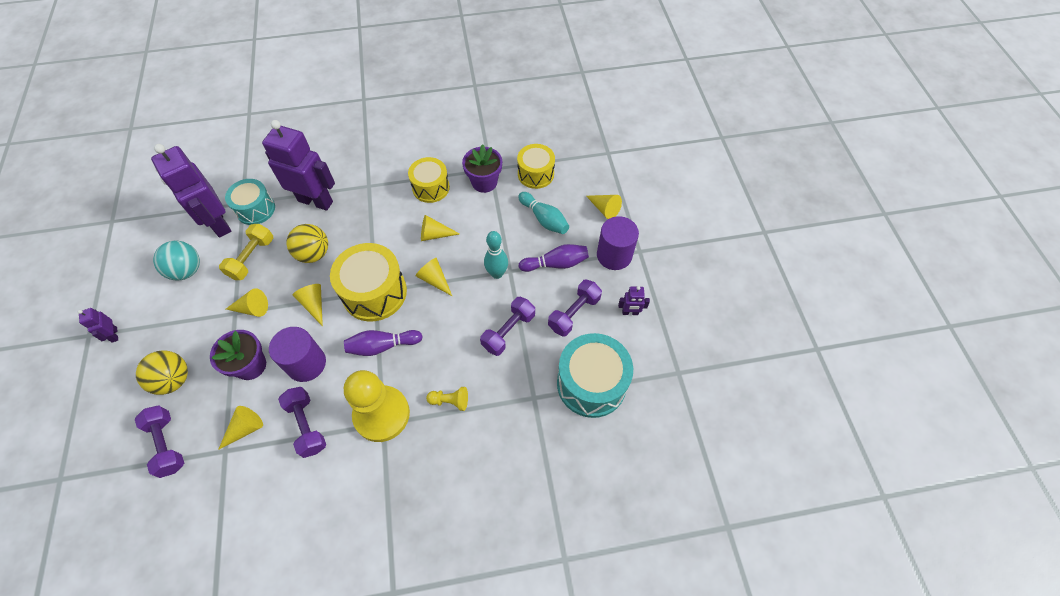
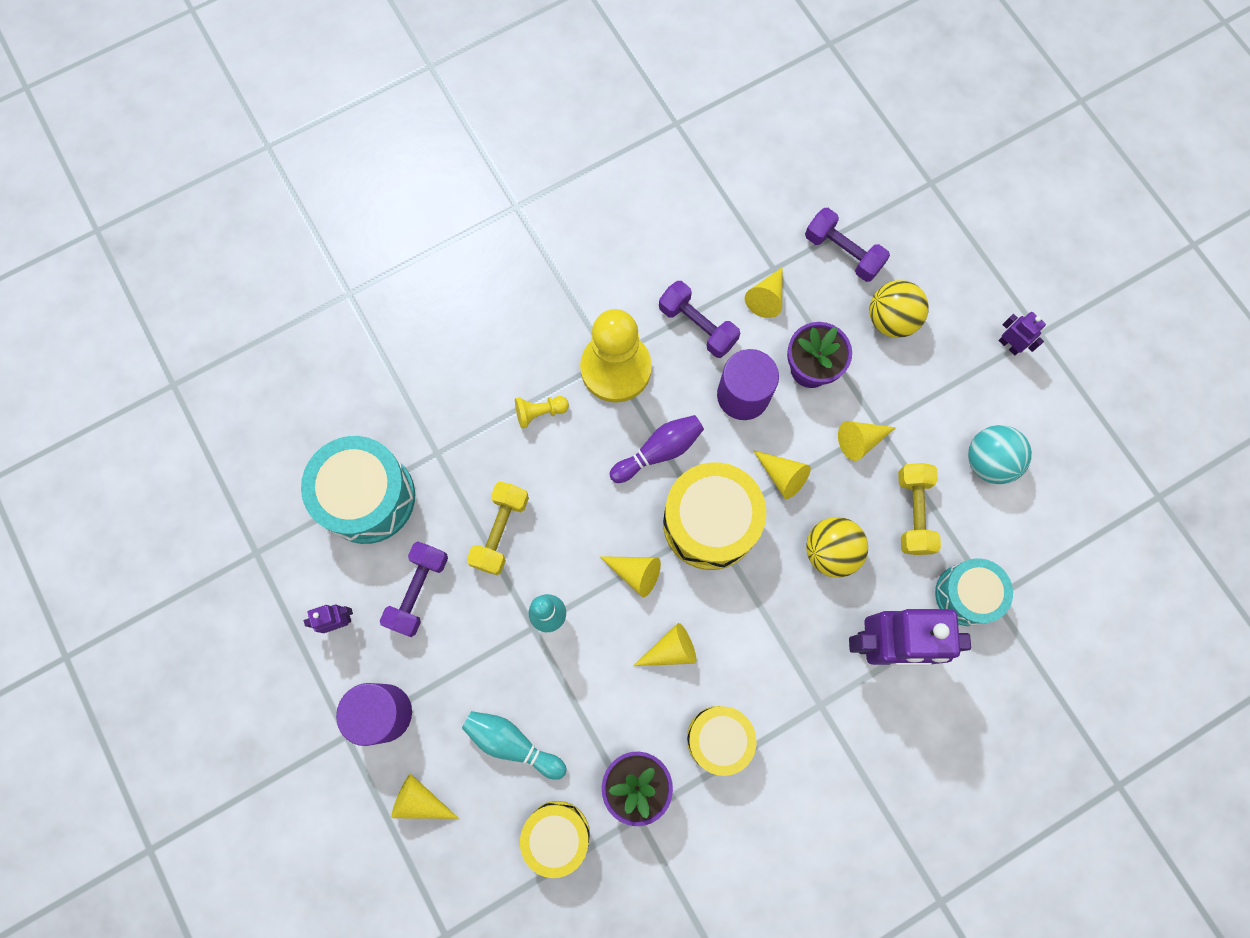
camera: 160 degrees right, 15 degrees up
(218, 223) = (1002, 549): purple robot -> none
(508, 331) = (500, 531): purple dumbbell -> yellow dumbbell
(556, 264) = (468, 664): purple bowling pin -> none

